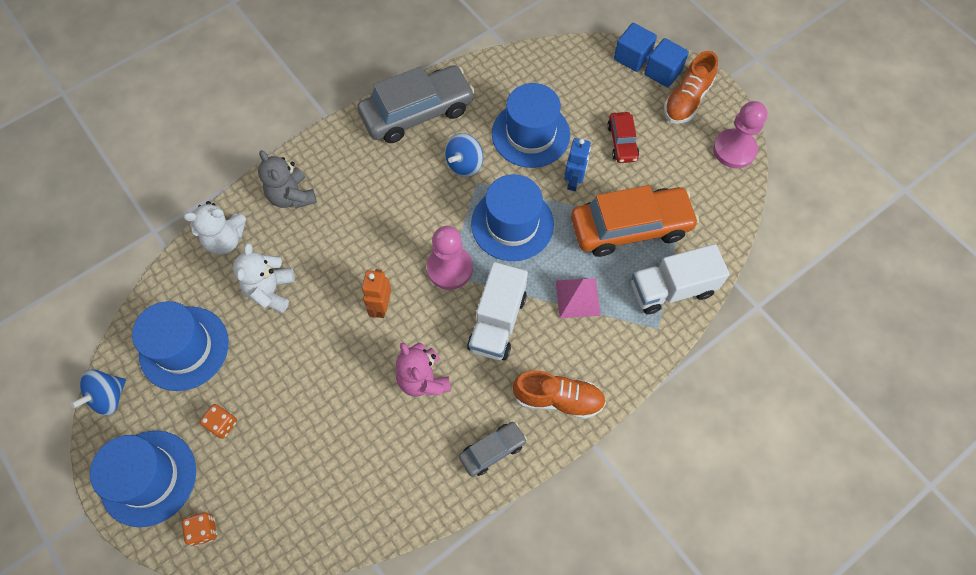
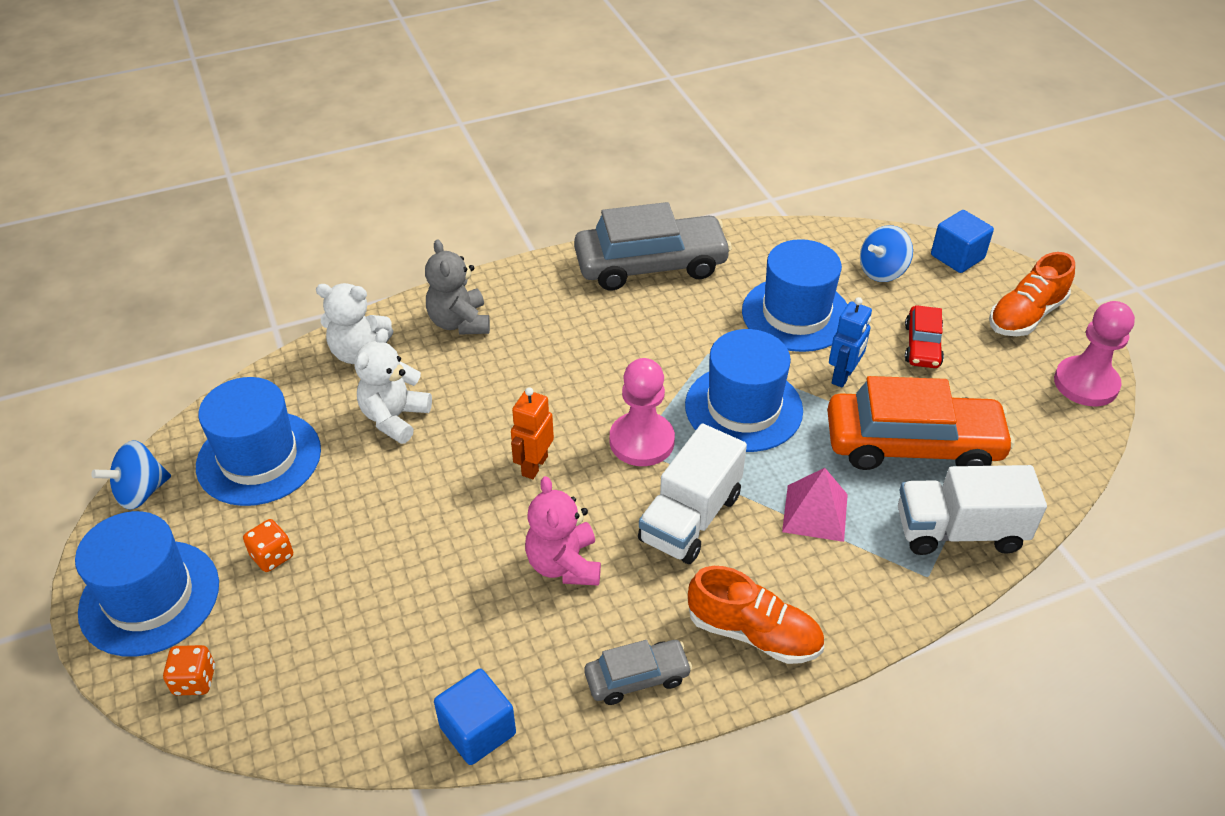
camera: 15 degrees right, 20 degrees down
(464, 164) = (696, 330): blue spinning top -> blue spinning top (882, 271)
(663, 72) = (997, 280): blue cube -> blue cube (478, 730)

